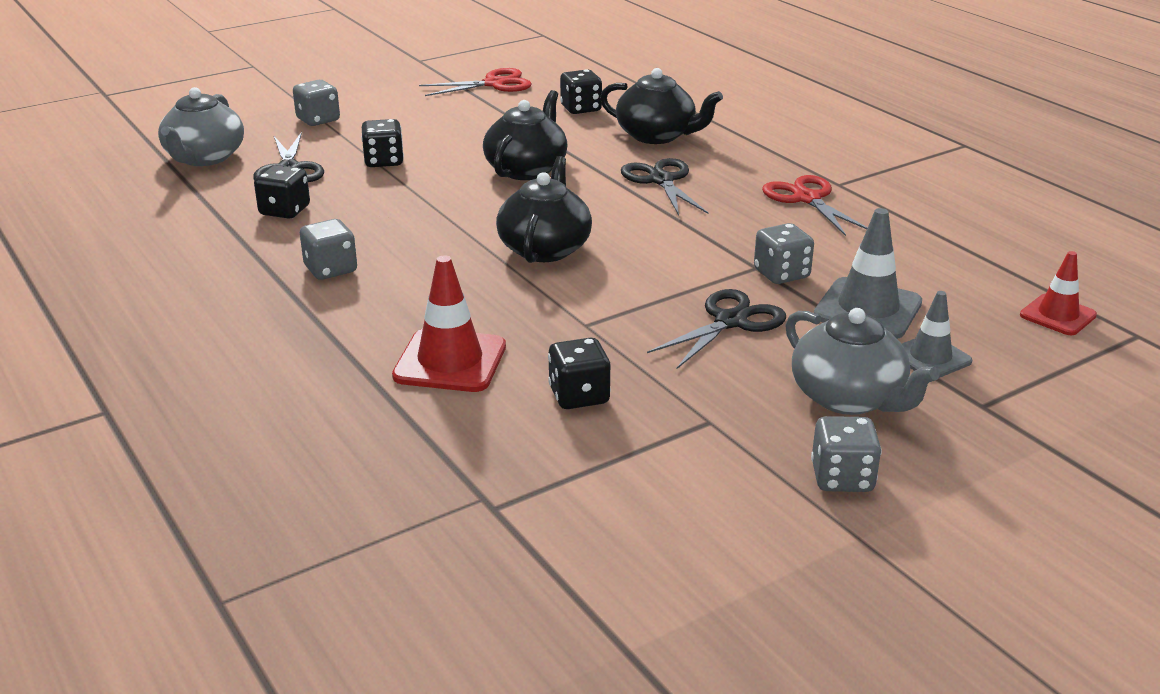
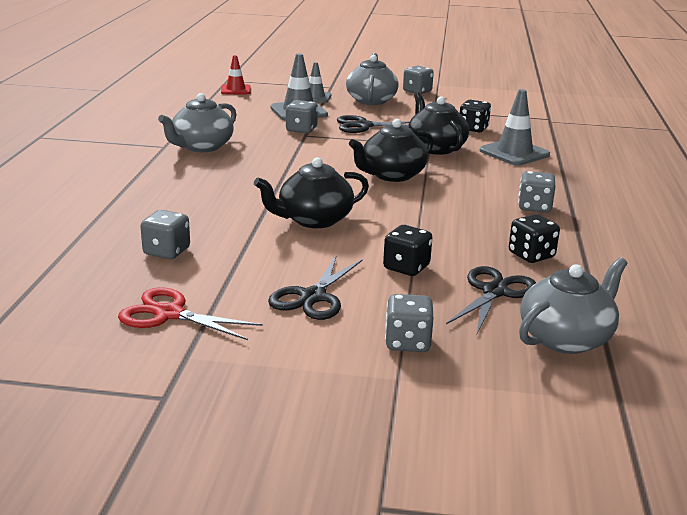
camera: 140 degrees left, 5 degrees down
(450, 361) = (514, 153): red traffic cone -> grey traffic cone
(581, 109) = (166, 251): black dice -> grey dice
(657, 136) = (175, 208): black teapot -> black teapot (436, 148)
(661, 180) = (249, 182): black scissors -> black scissors (313, 297)
(807, 199) = (201, 147): red scissors -> grey teapot

